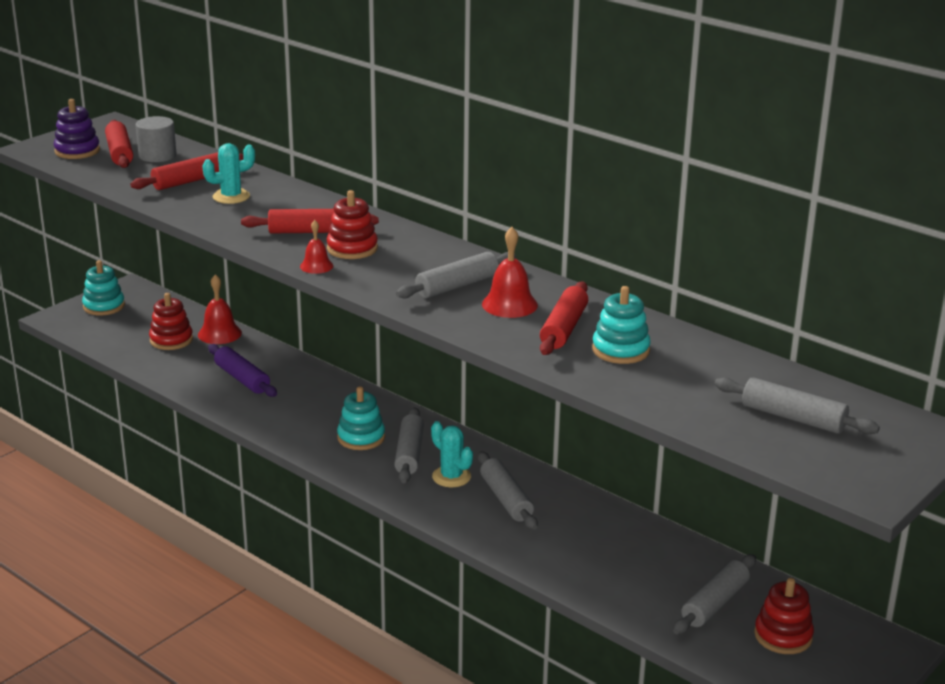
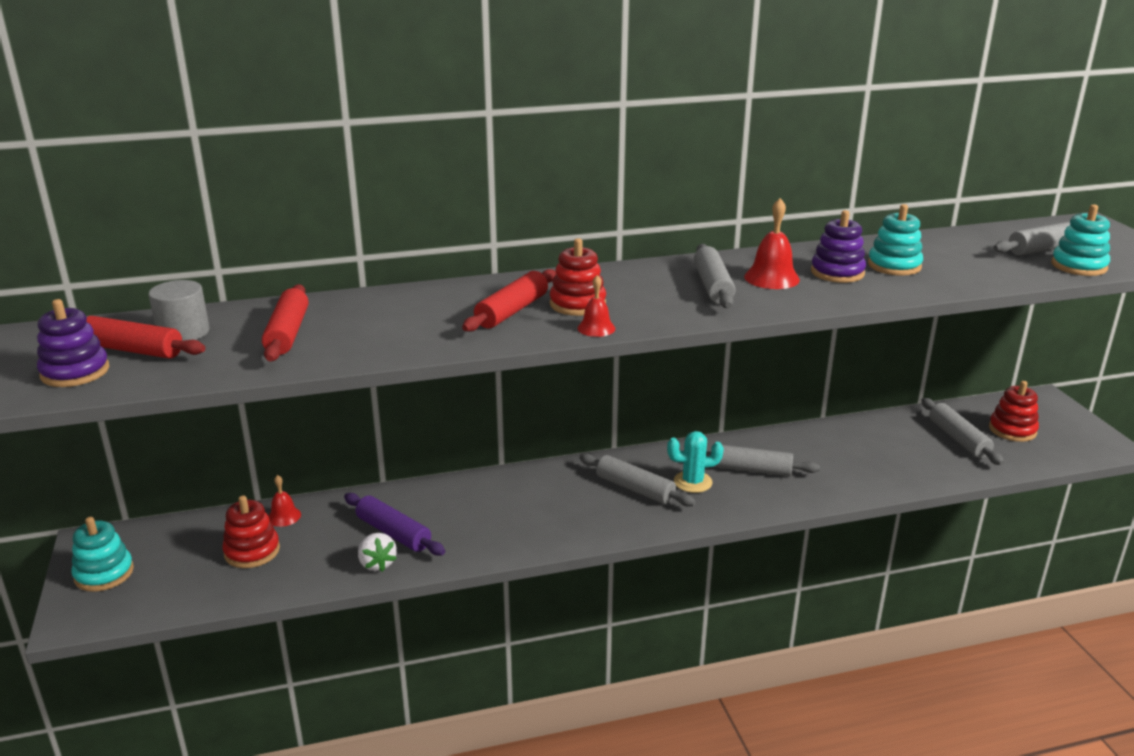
camera: 55 degrees left, 0 degrees up
(201, 387) = (377, 564): none -> white strawberry
(219, 333) = (284, 516): red bell -> red bell, size x0.62
(231, 196) = (365, 324): turquoise cactus -> none
(242, 379) = (394, 533): purple rolling pin -> purple rolling pin turned 45 degrees clockwise
(361, 438) = (582, 504): turquoise stacking toy -> turquoise stacking toy (1078, 266)
(563, 328) = (837, 272): red rolling pin -> purple stacking toy

